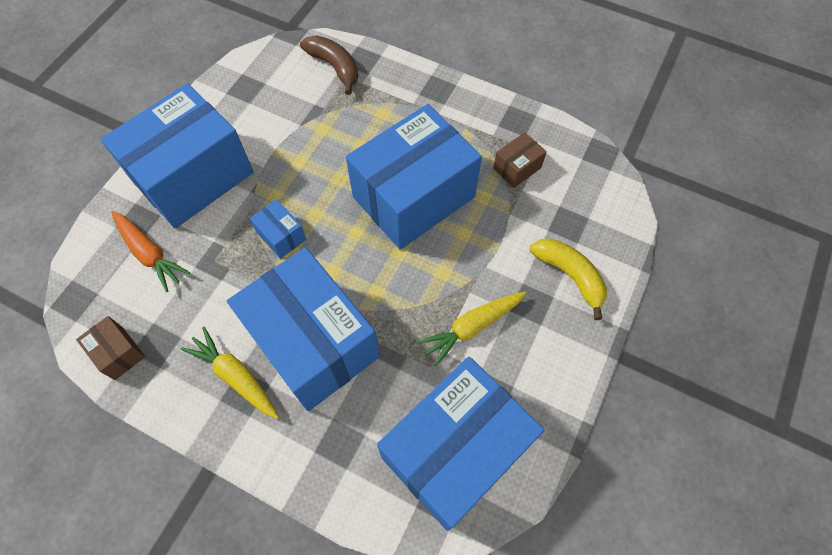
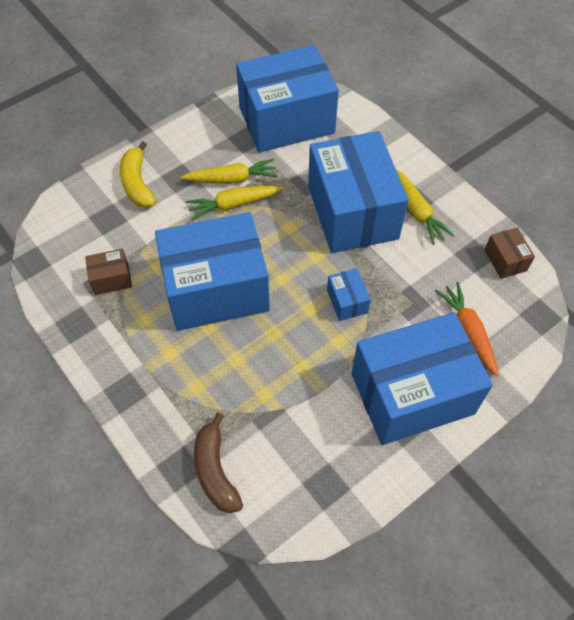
camera: 155 degrees left, 5 degrees down
(451, 295) = (233, 204): none -> yellow carrot

